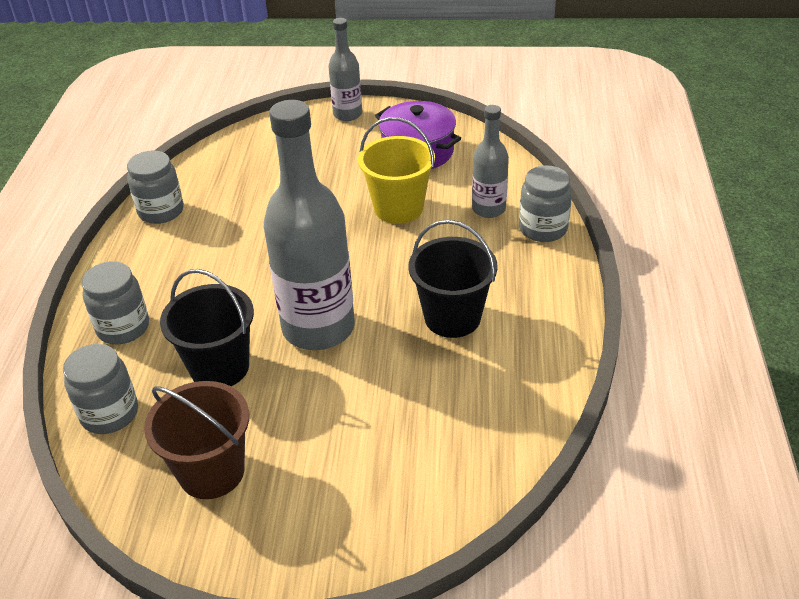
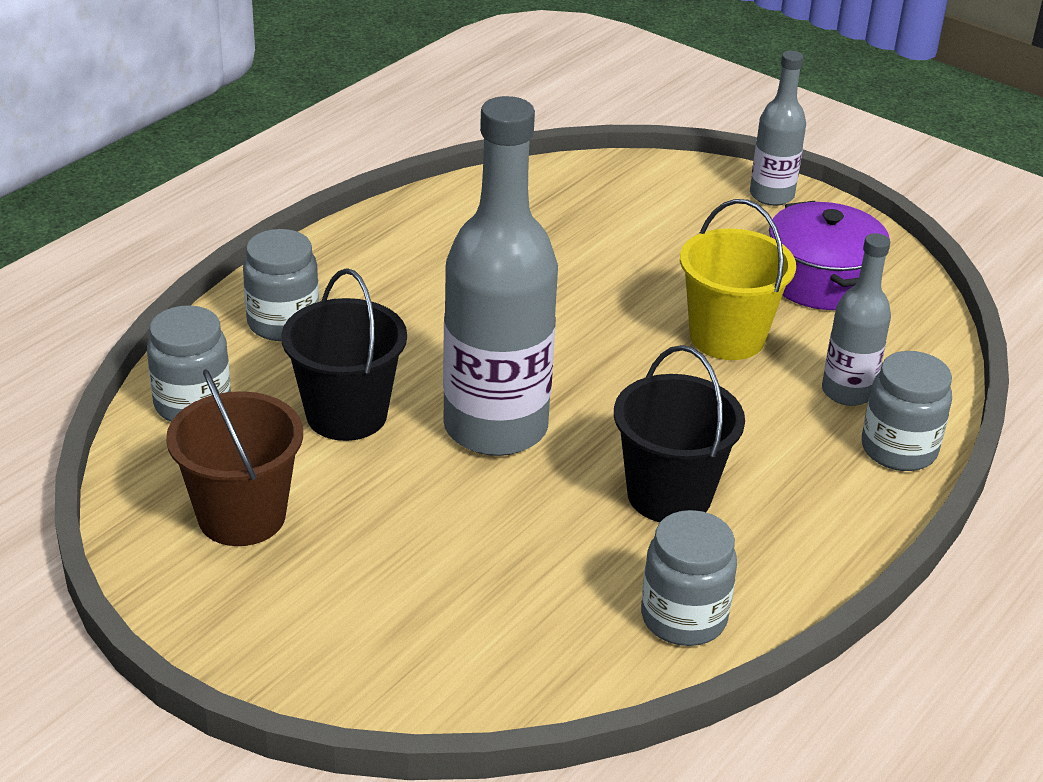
camera: 30 degrees right, 5 degrees down
(161, 211) = (436, 215): grey jar -> grey jar (683, 618)

